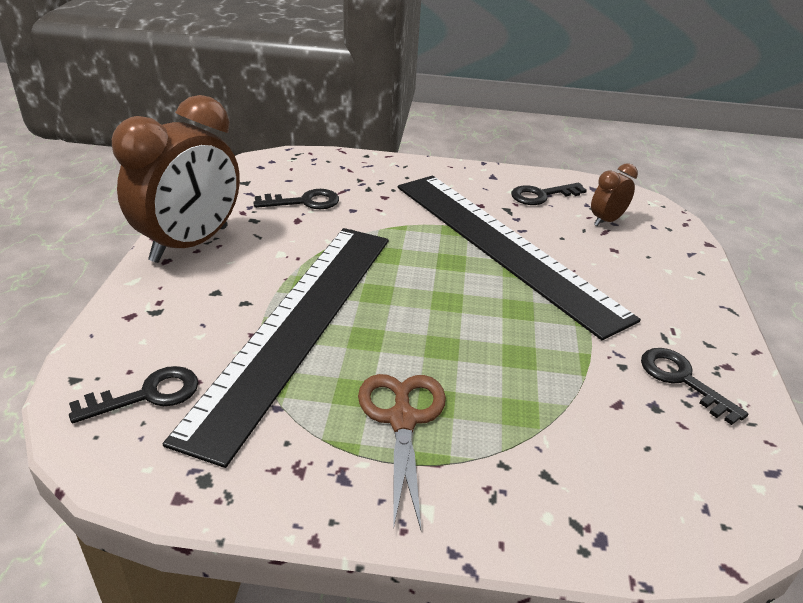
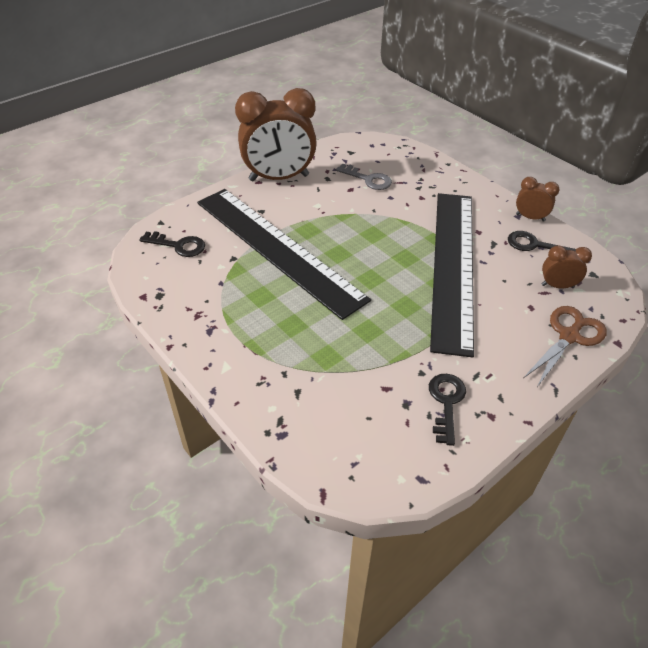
camera: 45 degrees right, 10 degrees up
(297, 325) = (277, 248): black ruler -> black ruler turned 75 degrees clockwise
(304, 202) = (368, 179): black key -> grey key
(402, 420) = (266, 323): brown scissors -> brown scissors (569, 336)
(505, 173) = (530, 217): none -> brown clock

